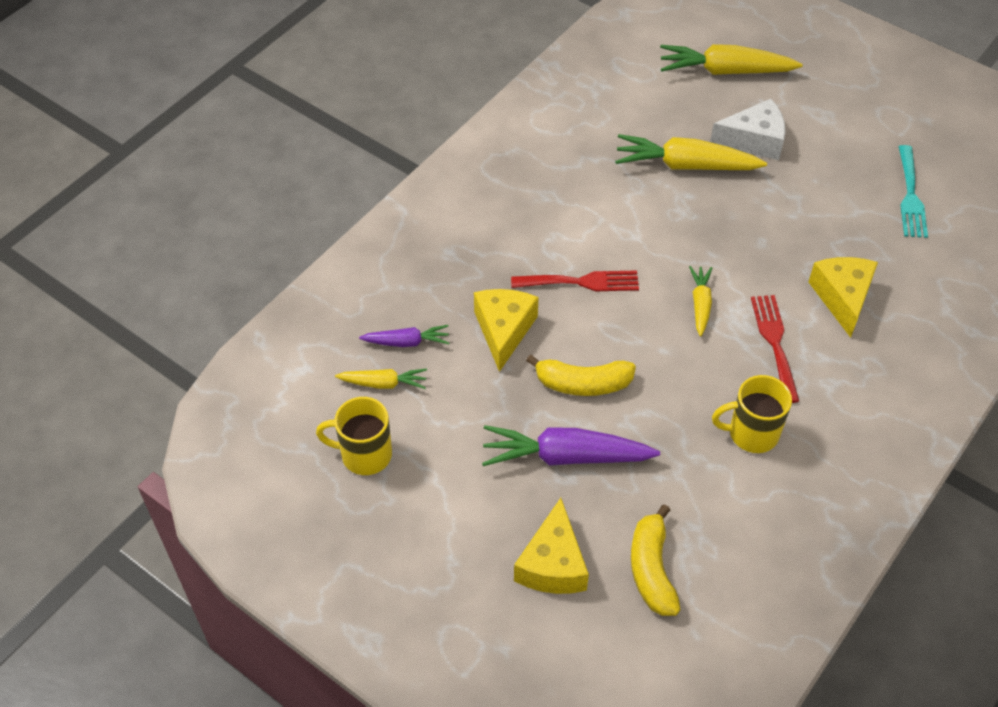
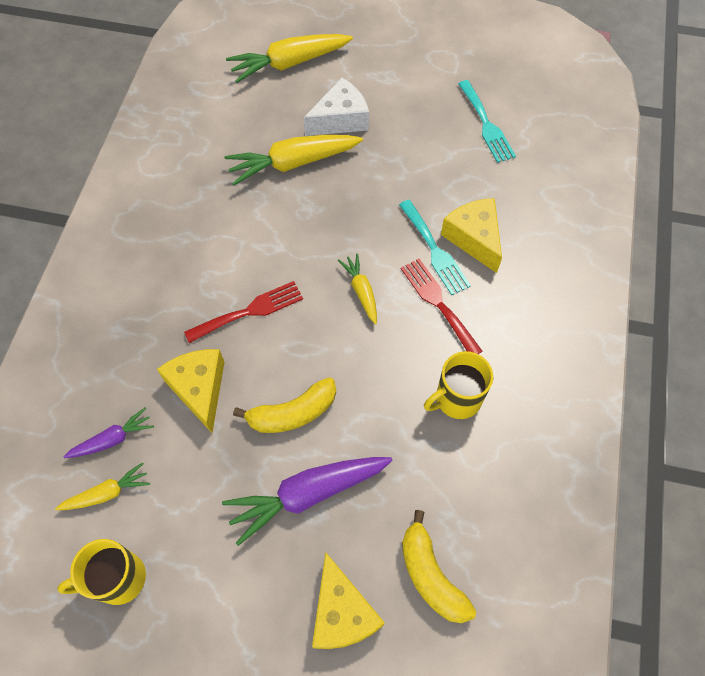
camera: 25 degrees left, 10 degrees up
(794, 294) = (435, 251): none -> turquoise fork

